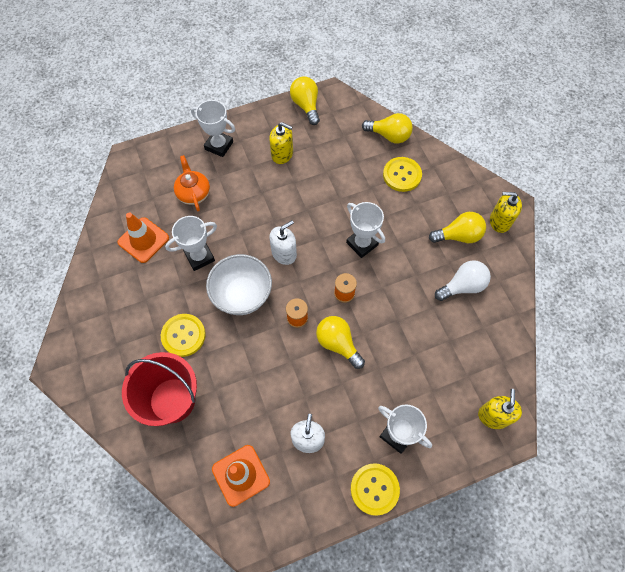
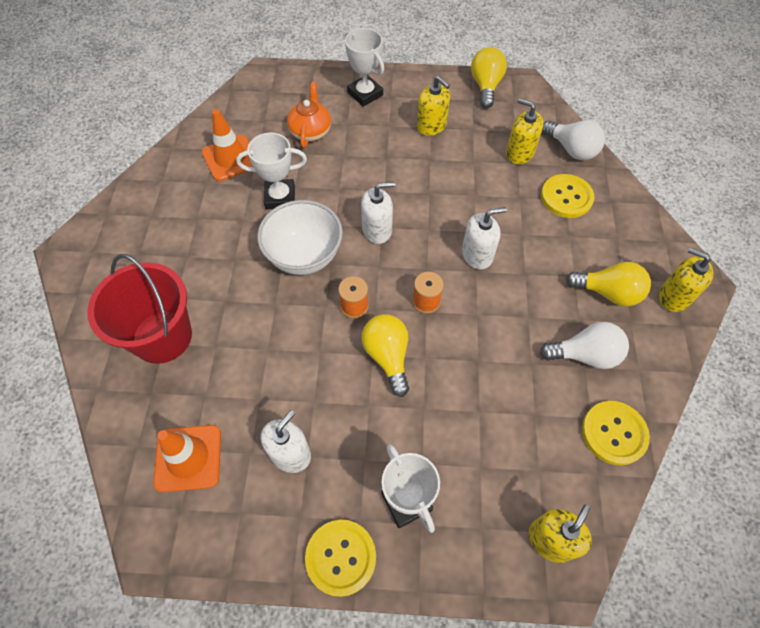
camera: 25 degrees right, 5 degrees down
(183, 335) = (215, 272): yellow button -> yellow button (614, 433)
(355, 152) = (519, 153): none -> yellow soap dispenser
(362, 244) = (477, 255): white trophy -> white soap dispenser
(389, 136) = (571, 149): yellow light bulb -> white light bulb

